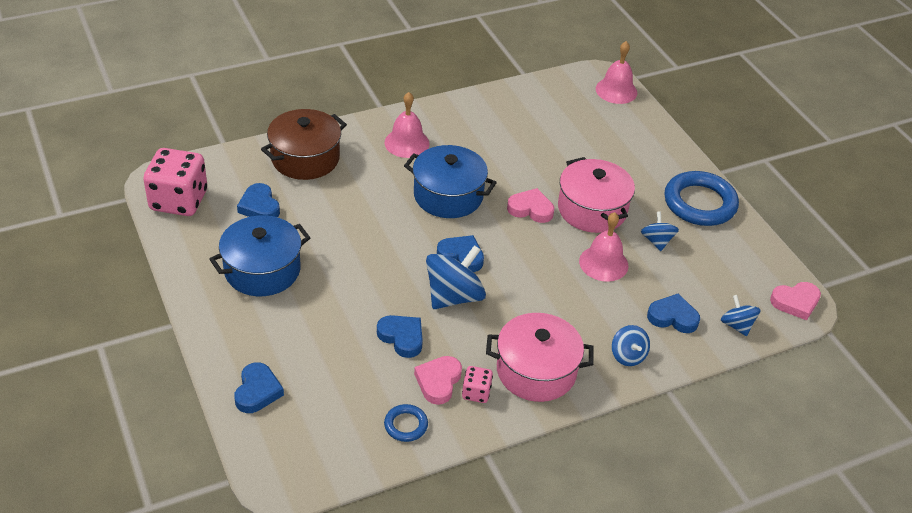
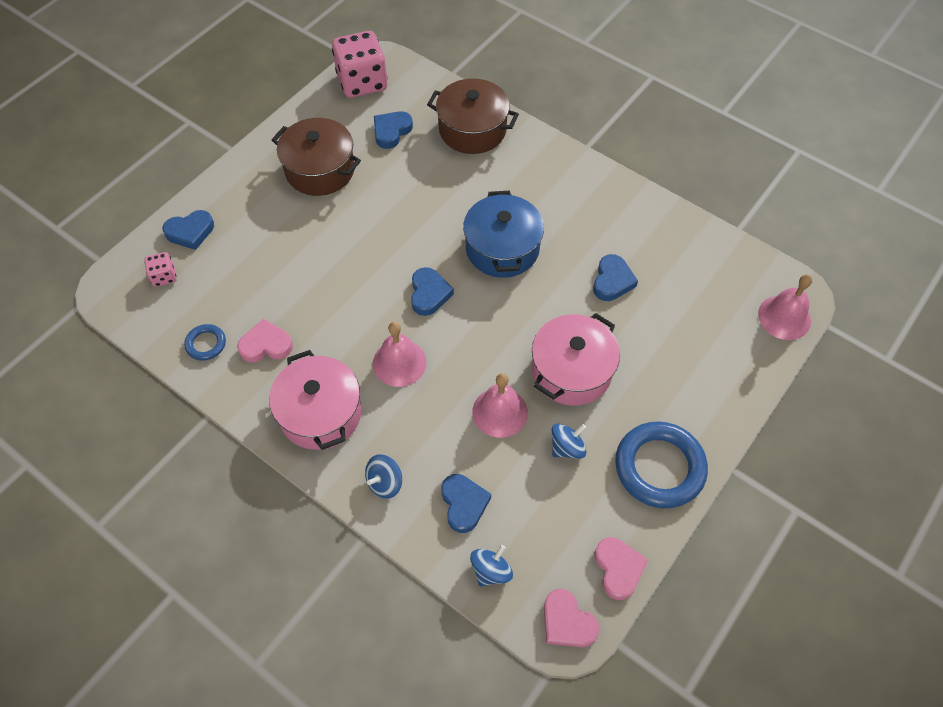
camera: 65 degrees right, 15 degrees up
(262, 270) = (320, 170): blue pot -> brown pot
(402, 337) = (302, 296): blue heart -> blue heart (612, 281)
(407, 143) = (550, 186): pink bell -> pink bell (399, 362)
(454, 296) = (374, 311): blue spinning top -> none
(476, 393) = (269, 378): pink dice -> pink dice (164, 276)
(531, 209) = (533, 320): pink heart -> pink heart (618, 569)

